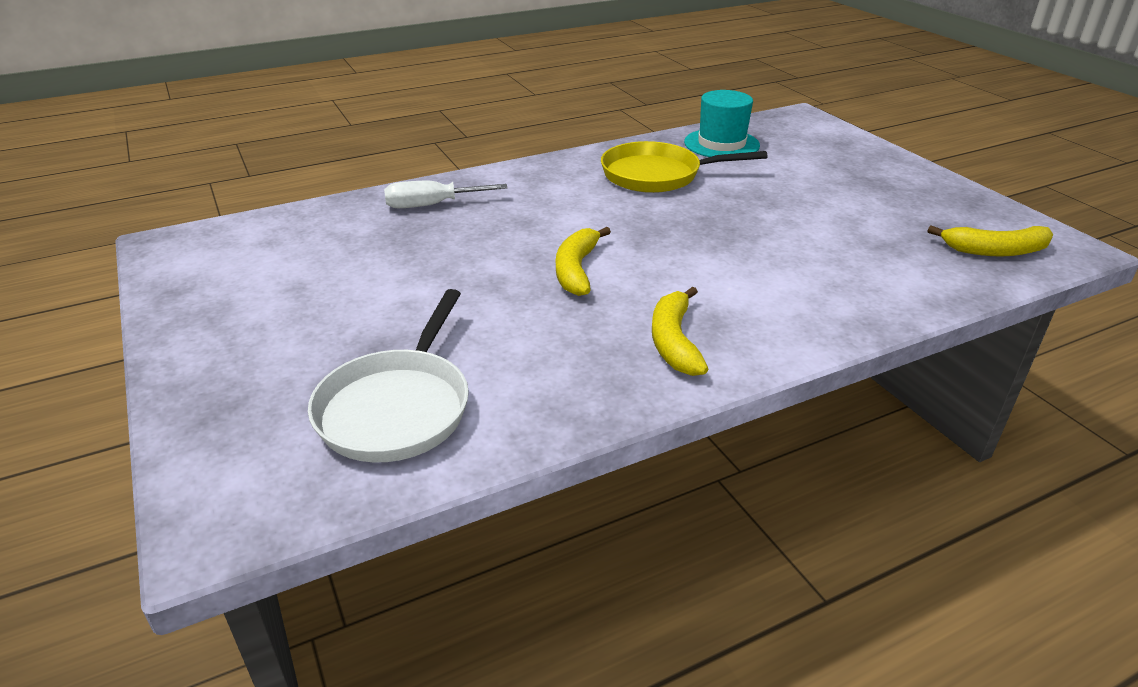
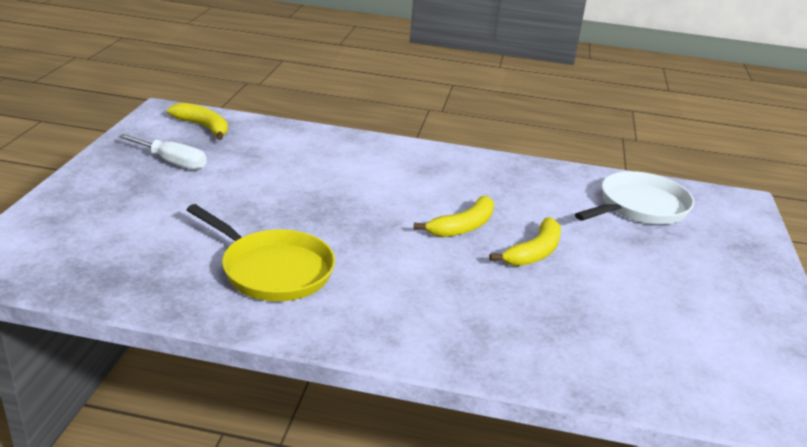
camera: 145 degrees left, 5 degrees down
(431, 205) = (519, 341): white screwdriver -> white screwdriver (172, 162)
(674, 341) = (461, 171): yellow banana -> yellow banana (534, 252)
(721, 144) = (142, 273): turquoise hat -> none

